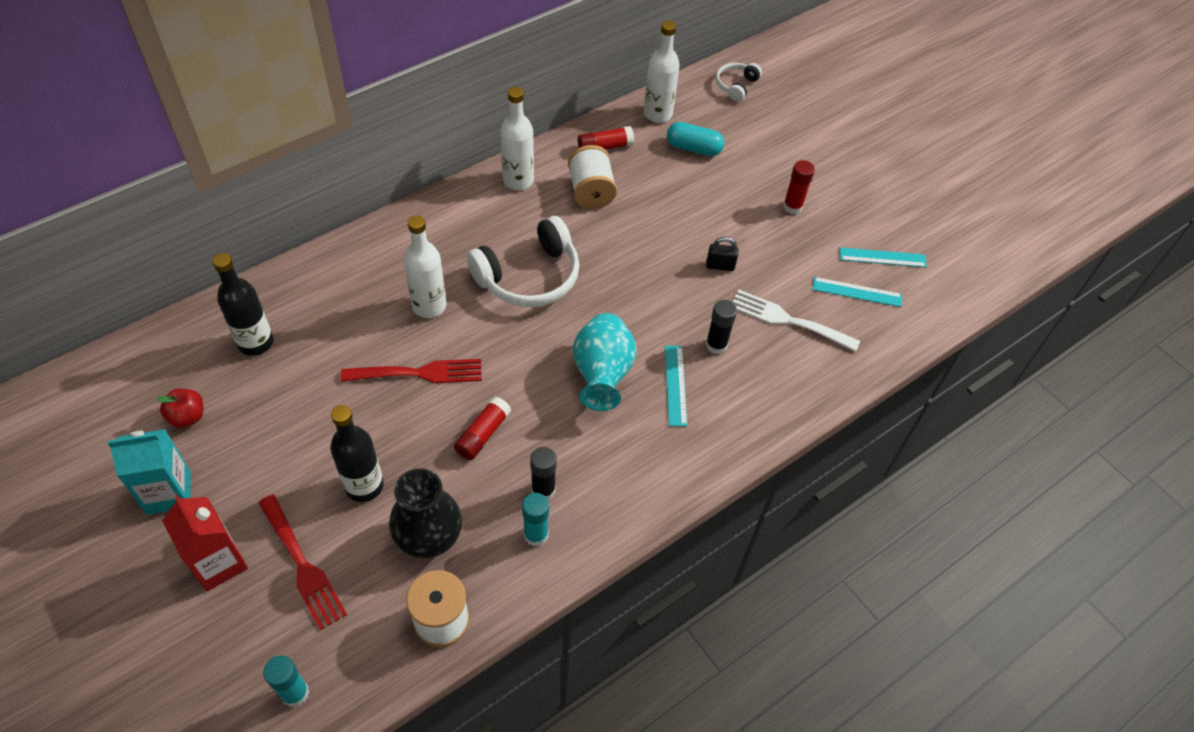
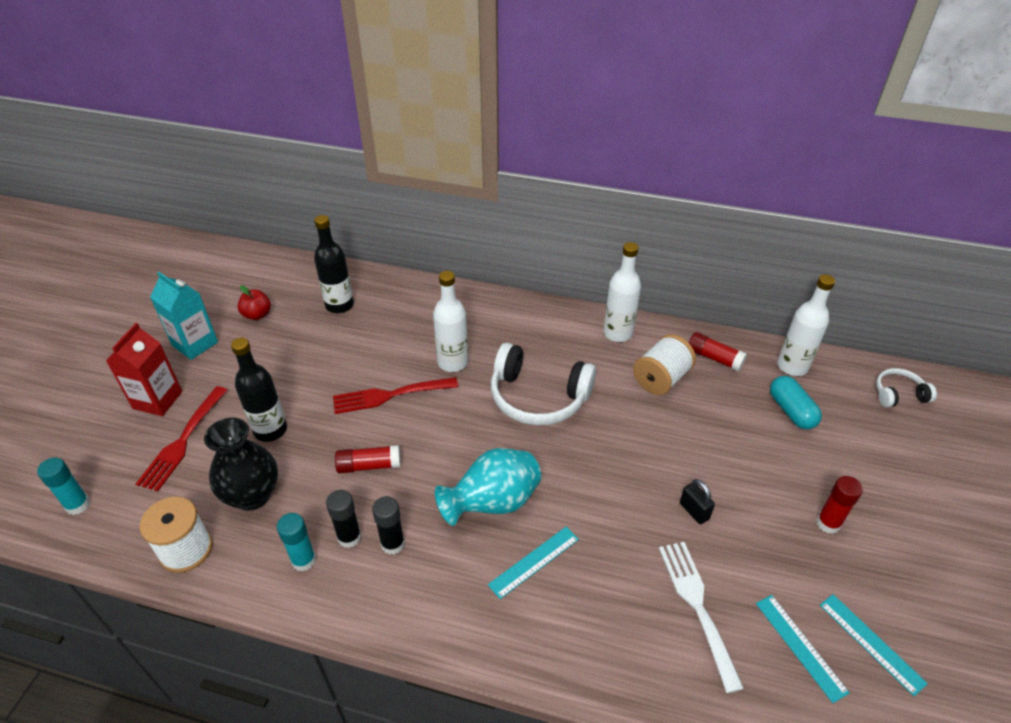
camera: 55 degrees right, 10 degrees down
(419, 373) = (390, 395): red fork -> red fork turned 120 degrees clockwise
(716, 345) = (607, 565): black glue stick -> black glue stick (392, 544)

